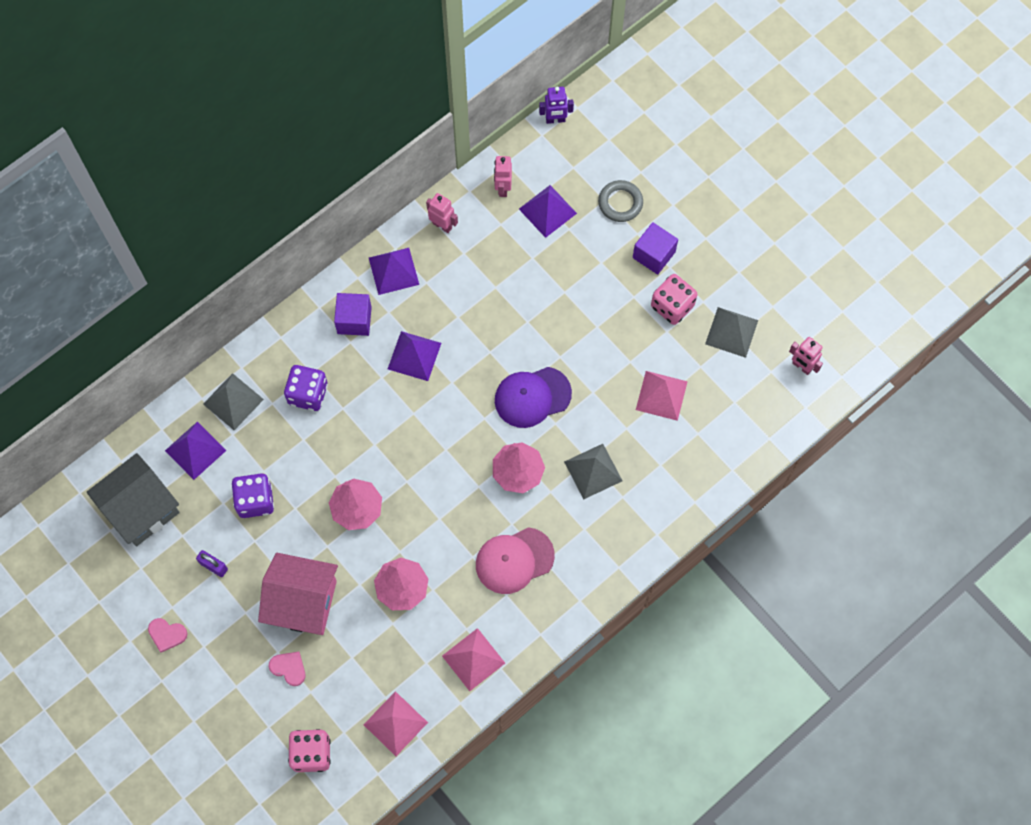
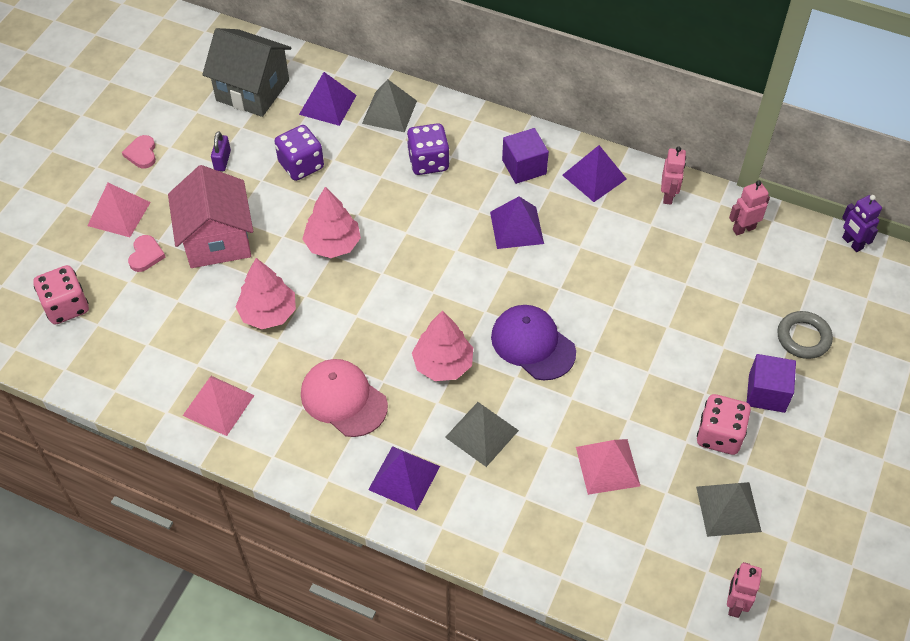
camera: 65 degrees right, 15 degrees down
(395, 723) = (123, 363): pink pyramid -> pink pyramid (119, 213)
(547, 211) = (747, 276): purple pyramid -> purple pyramid (404, 478)

